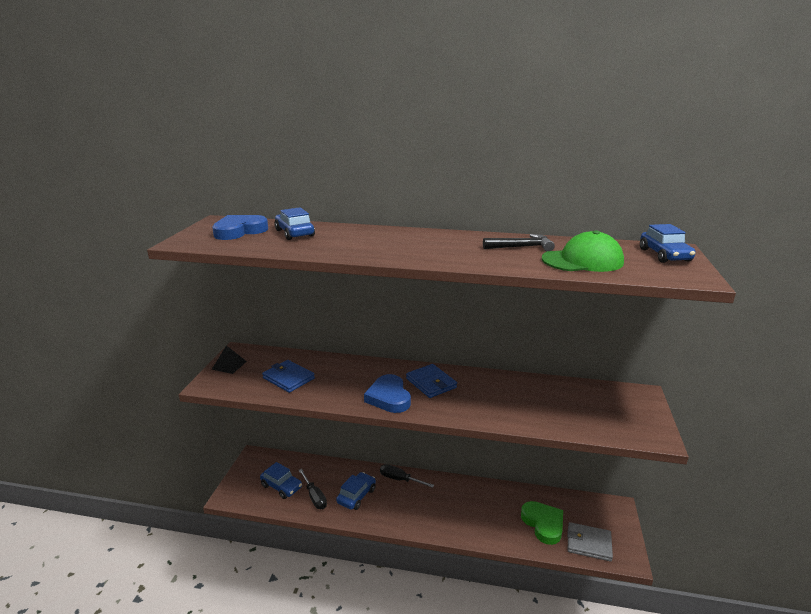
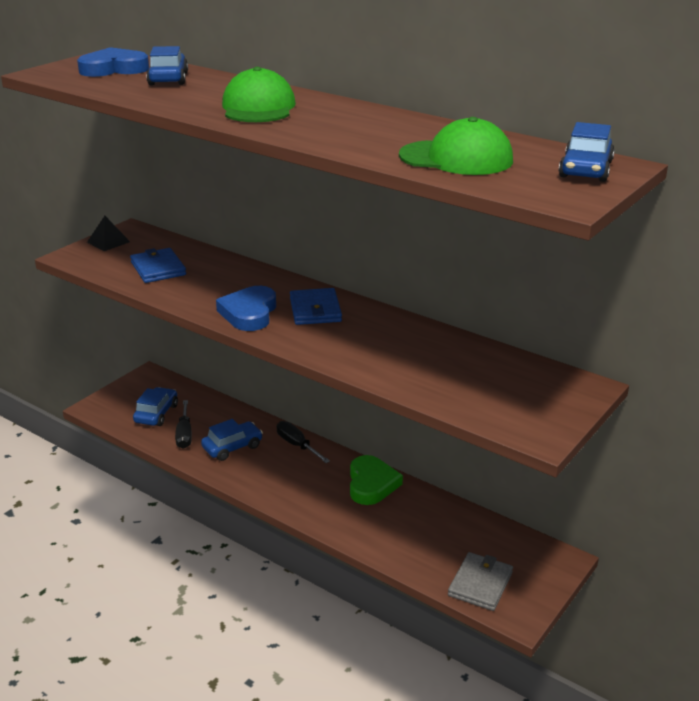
camera: 25 degrees right, 5 degrees up
(281, 486) = (156, 414): blue car -> blue car turned 135 degrees counterclockwise
(395, 245) = (258, 107): none -> green cap
(522, 247) = (408, 132): black hammer -> none
(543, 524) = (438, 545): green heart -> green heart (371, 484)
(589, 543) = (480, 584): grey wallet -> grey wallet turned 75 degrees clockwise

